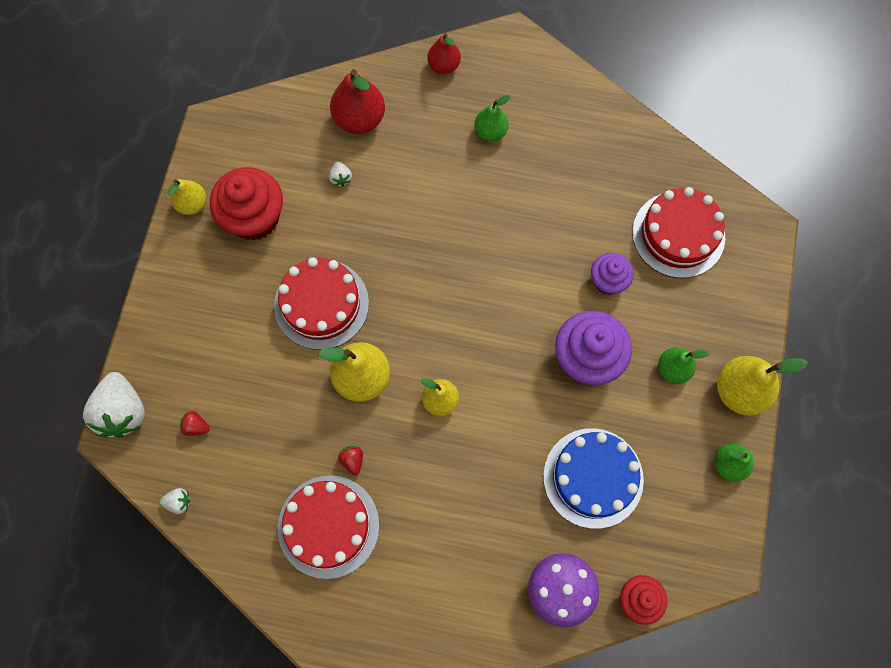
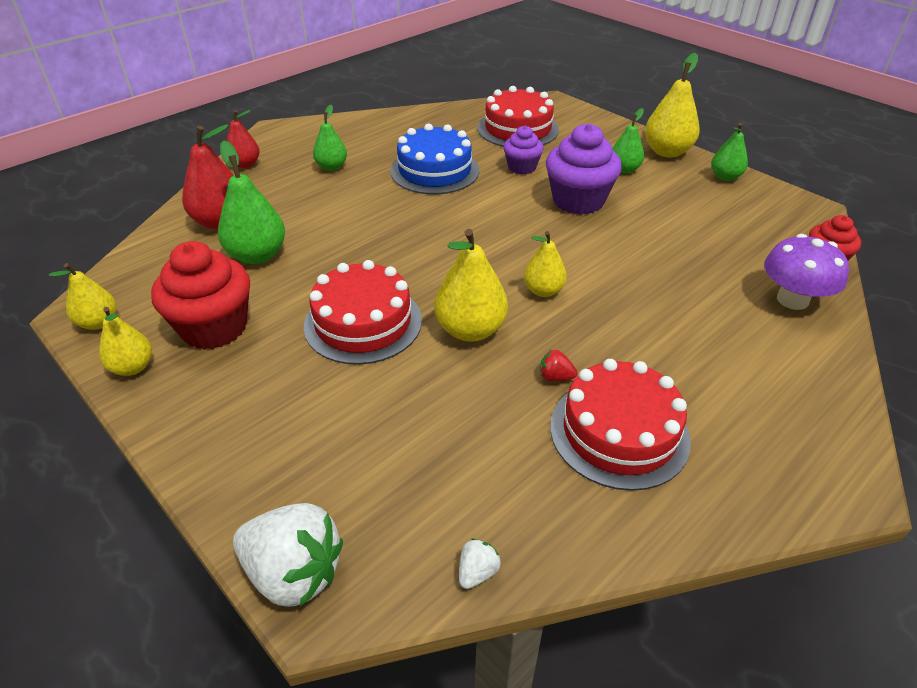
camera: 55 degrees left, 30 degrees down
(196, 426) = (392, 498): red strawberry -> none
(212, 146) = (98, 322): none -> yellow pear
(341, 178) = (257, 255): white strawberry -> green pear
(593, 477) = (690, 239): blue cake -> blue cake (435, 171)

